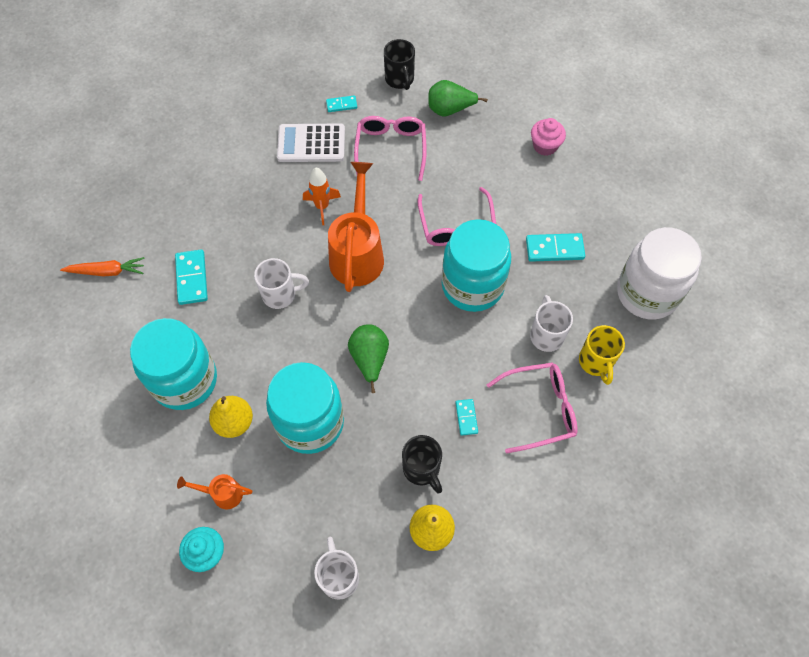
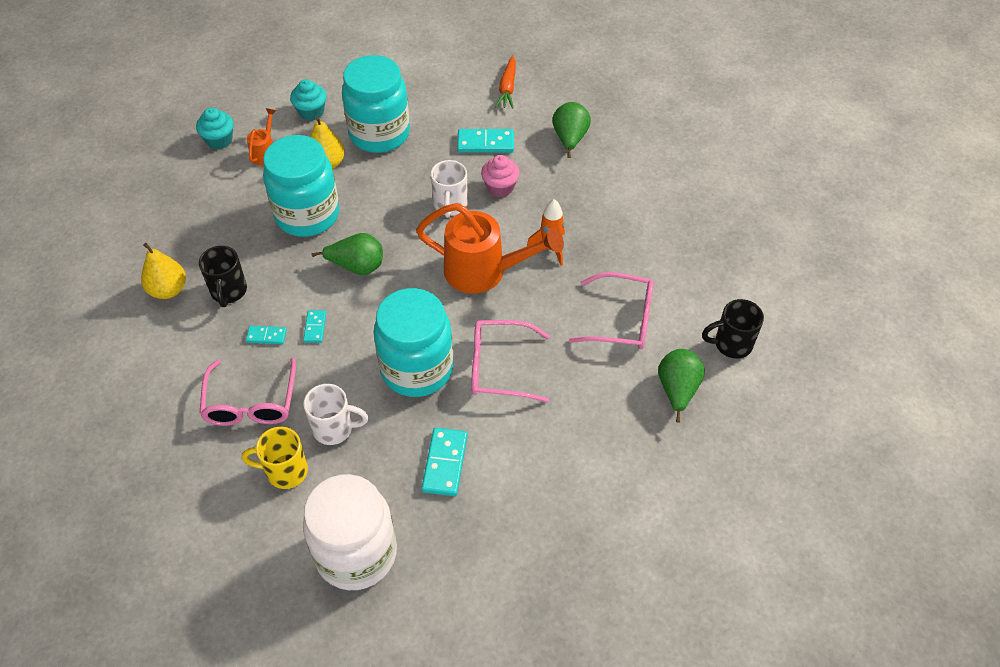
camera: 100 degrees right, 10 degrees down
(153, 461) = (311, 112): none -> turquoise cupcake
(181, 208) = (570, 139): none -> green pear
(311, 143) = (639, 247): white calculator -> none
(339, 577) = (160, 220): white mug -> none
(341, 105) = (694, 281): turquoise domino -> turquoise domino (315, 327)
(422, 469) = (229, 292): black mug -> black mug turned 75 degrees counterclockwise
(545, 146) = (605, 488): pink cupcake -> pink cupcake (500, 187)

